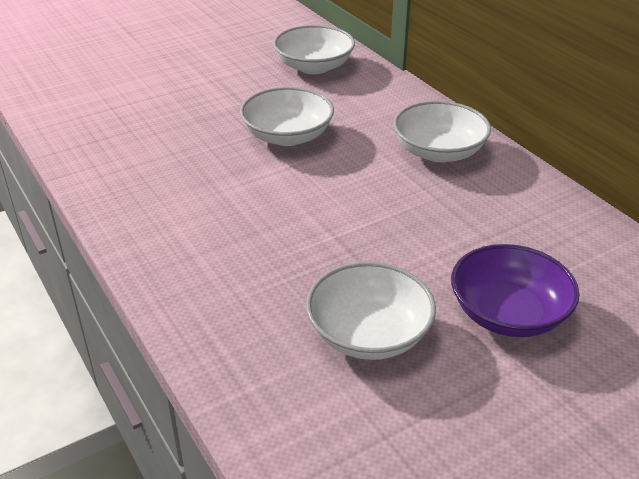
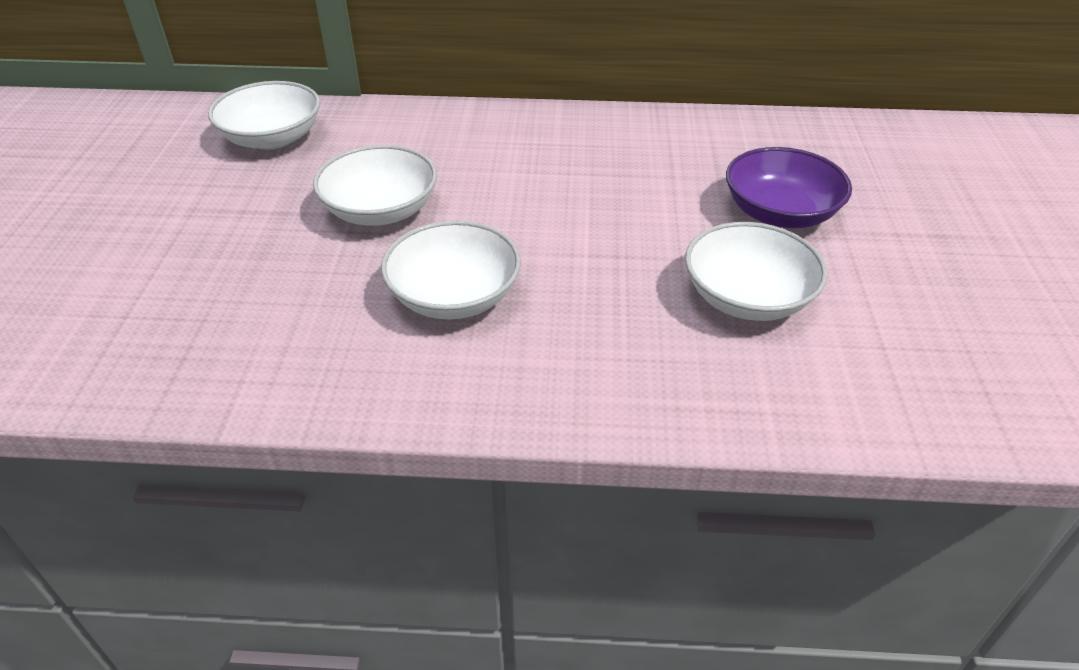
camera: 55 degrees left, 5 degrees up
(439, 152) = (523, 140): white bowl -> white bowl (454, 296)

